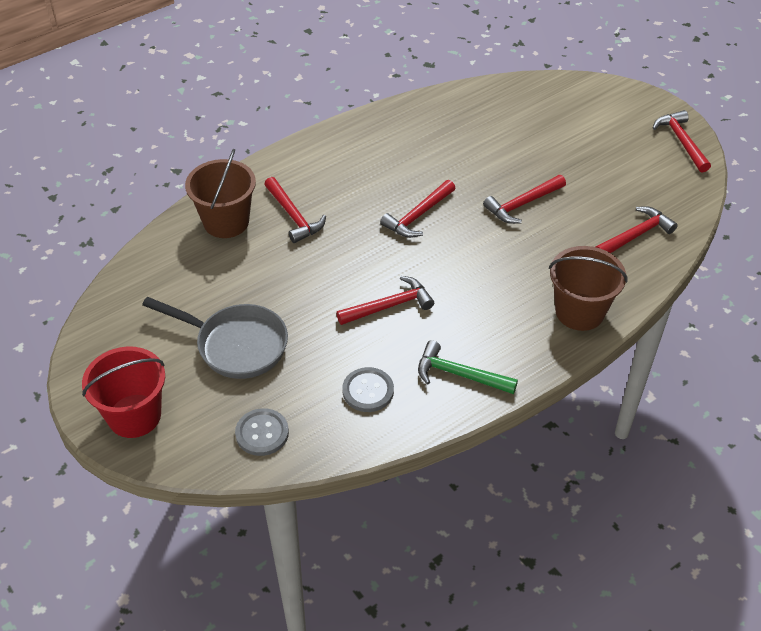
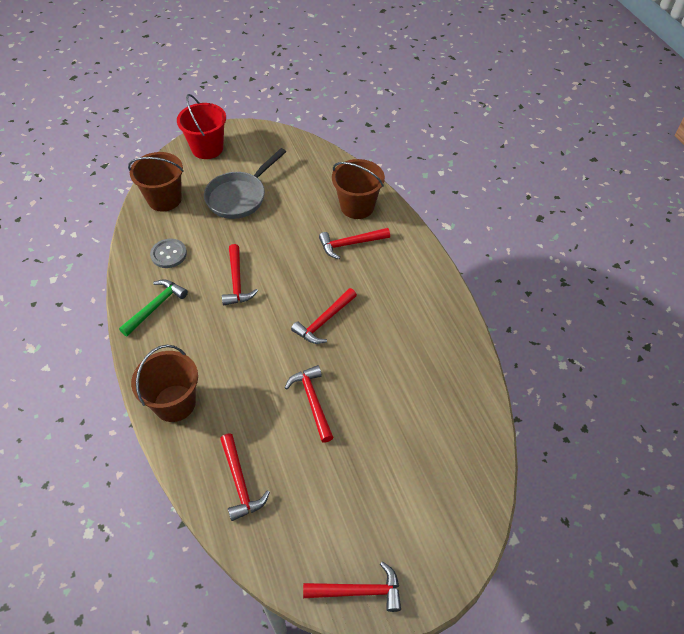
camera: 105 degrees right, 5 degrees up
(262, 433) = (164, 199): grey button -> brown bucket
(418, 216) = (324, 321): red hammer -> red hammer turned 105 degrees counterclockwise

